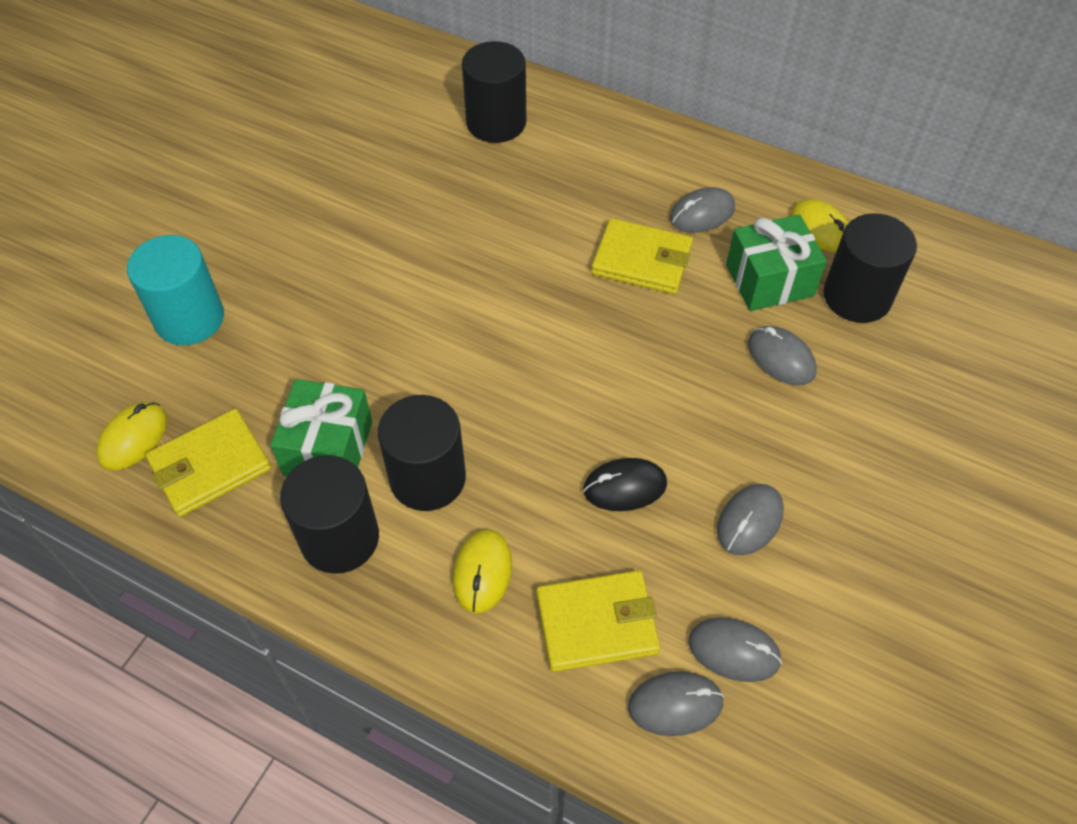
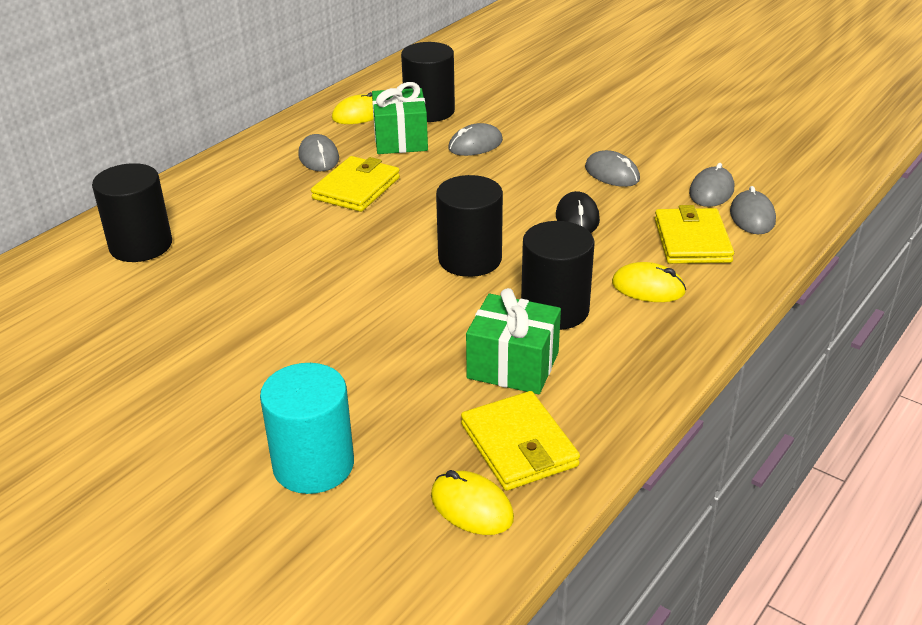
camera: 80 degrees left, 20 degrees down
(339, 538) = (610, 361): black cylinder -> black cylinder (470, 259)

